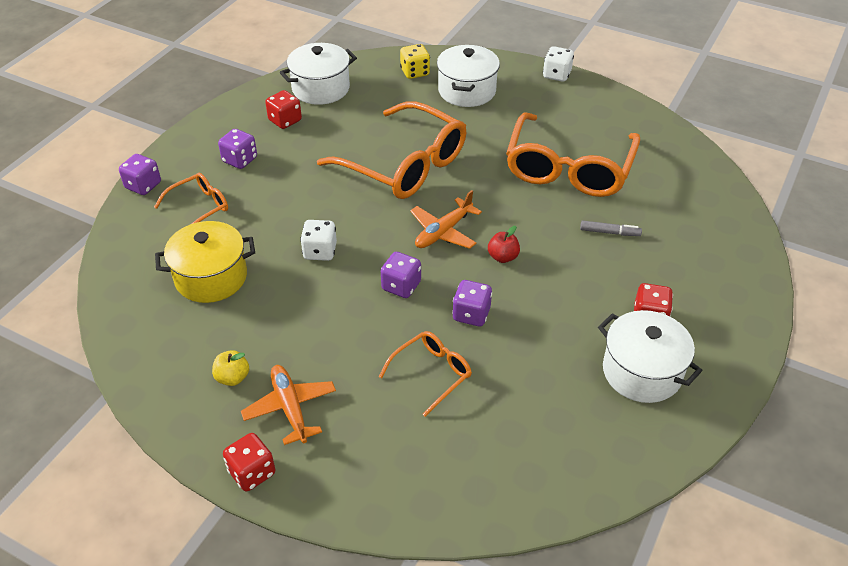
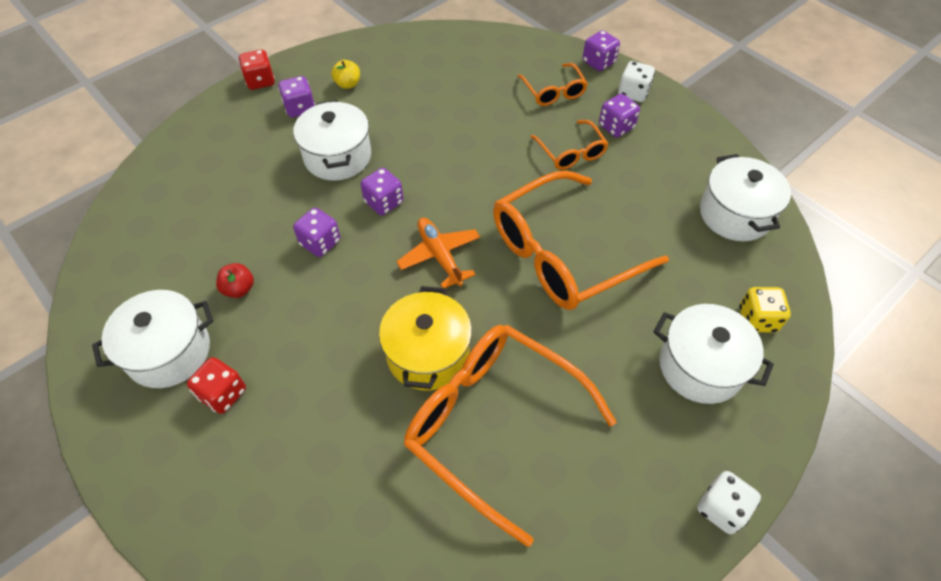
camera: 110 degrees right, 10 degrees up
(211, 277) = (460, 87): yellow pot -> yellow pot (428, 354)
(285, 121) = (675, 171): red dice -> none
(290, 408) = (300, 108): orange plane -> purple dice
(320, 251) = (458, 157): white dice -> white dice (633, 93)
(355, 343) = (337, 157): none -> white pot
(431, 374) = (275, 195): orange glasses -> orange glasses (571, 152)
(503, 257) = (378, 294): red apple -> red apple (239, 289)
(609, 232) = (362, 416): grey marker -> none

